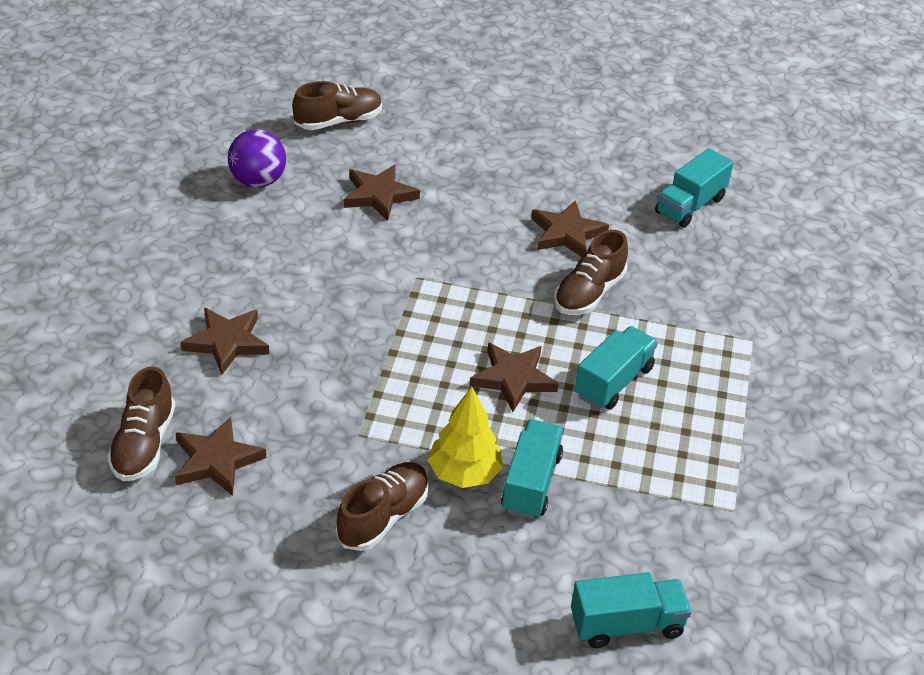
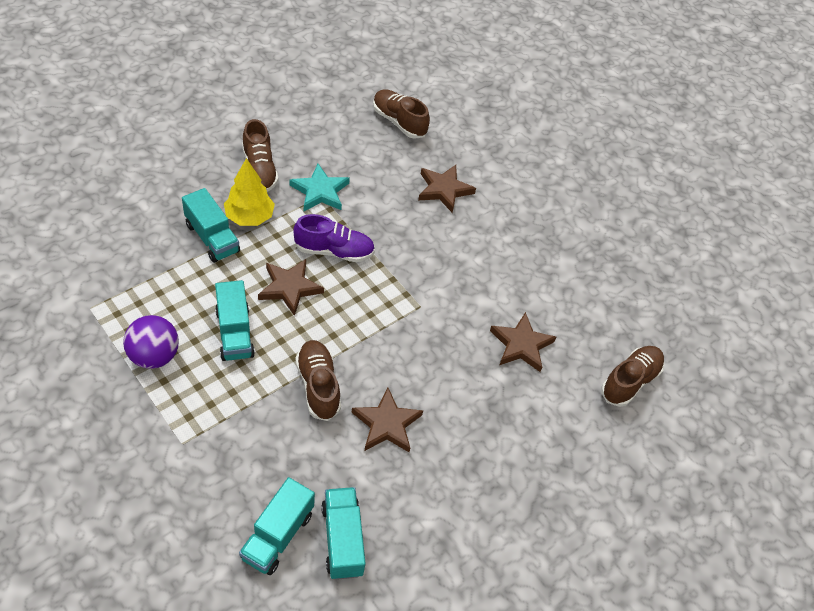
camera: 125 degrees right, 10 degrees up
(216, 460) = (361, 138): brown star -> none
(258, 181) = (588, 291): purple ball -> purple ball (154, 356)
(338, 121) = (630, 381): brown shoe -> brown shoe turned 150 degrees counterclockwise
(352, 440) = (320, 191): none -> turquoise star
(425, 376) = (334, 251): none -> purple shoe
(626, 625) = (93, 207): turquoise truck -> turquoise truck (277, 535)

